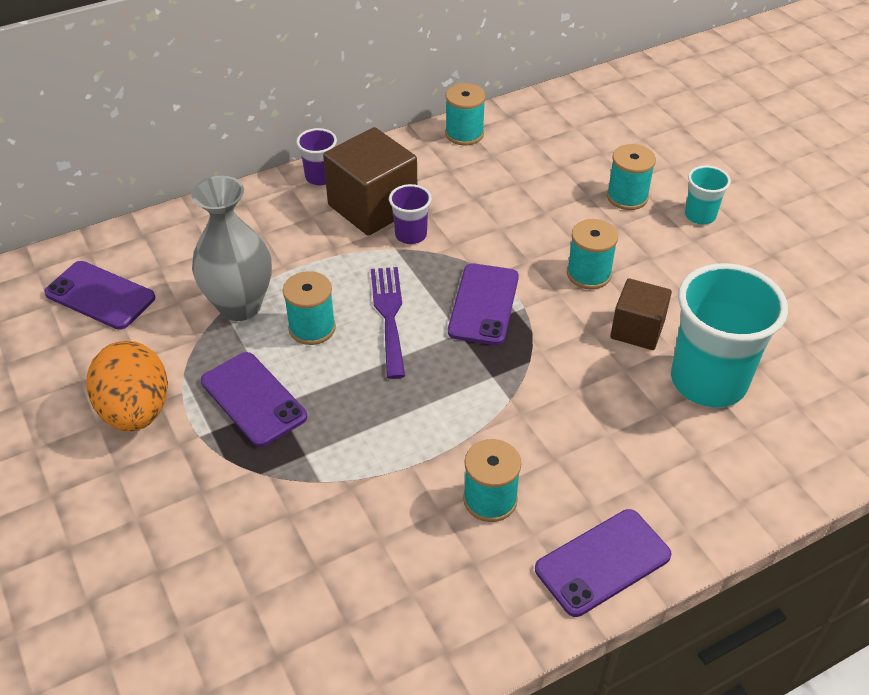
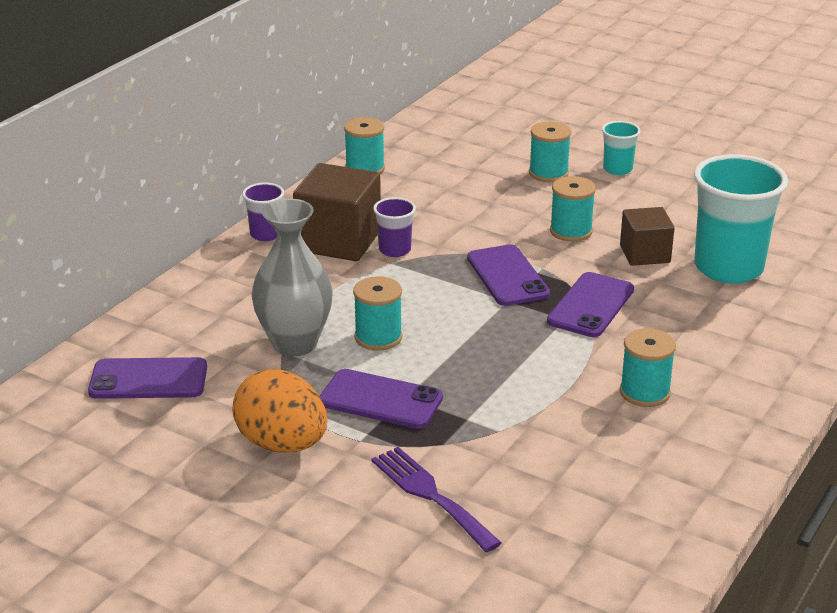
camera: 30 degrees left, 15 degrees down
(389, 315) = (436, 308): purple fork -> purple fork (430, 495)
(603, 562) = (764, 398): purple phone -> purple phone (591, 305)

